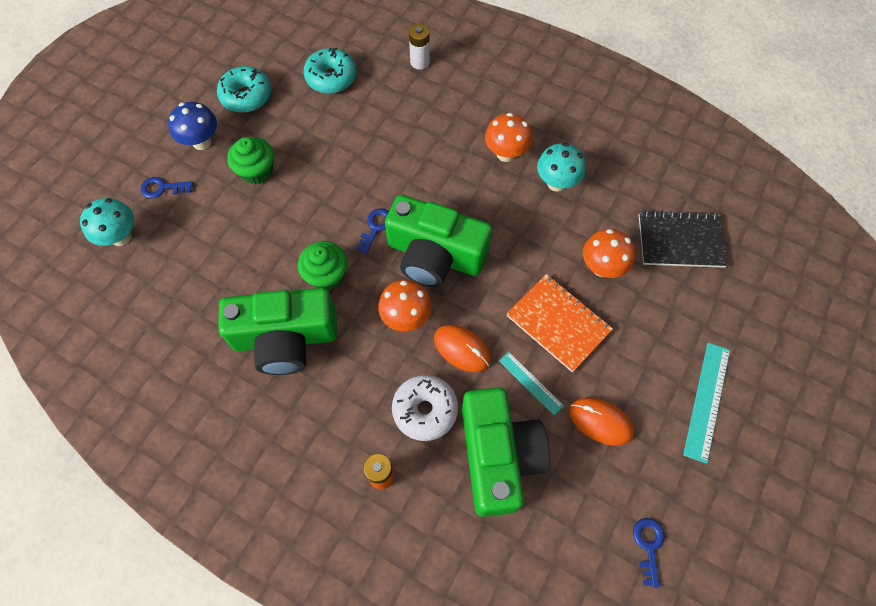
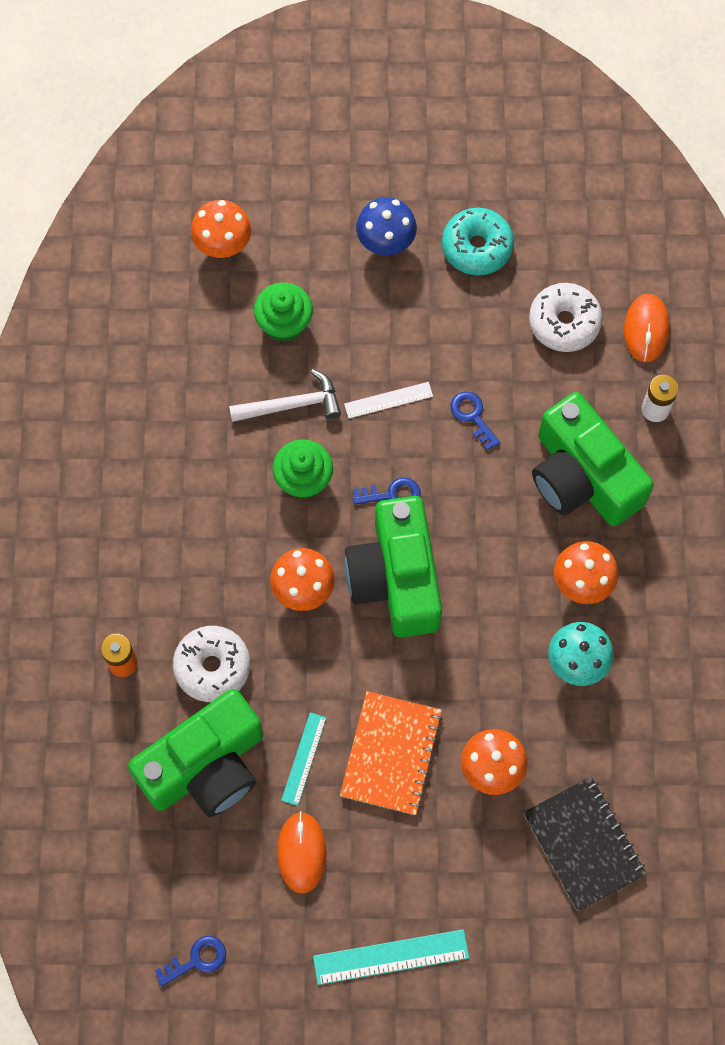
camera: 60 degrees right, 5 degrees up
(121, 237) = (223, 245): turquoise mushroom -> orange mushroom
(162, 188) = (304, 244): blue key -> blue key (472, 416)
(256, 171) = (385, 325): green cupcake -> green cupcake (284, 323)
(268, 254) = (292, 405): none -> white hammer
(285, 338) = (209, 483): green camera -> green camera (582, 476)
(309, 196) = (388, 400): none -> white ruler
(331, 77) = (564, 322): turquoise donut -> white donut
(462, 349) = (301, 667): orange mouse -> orange mouse (646, 329)

